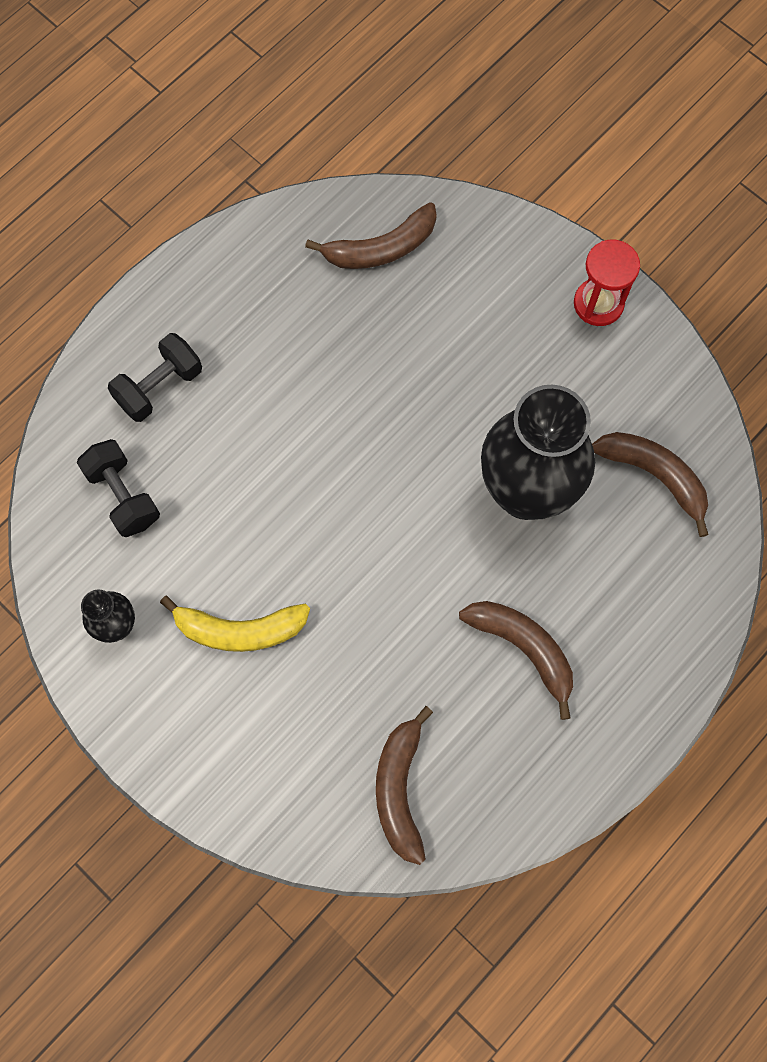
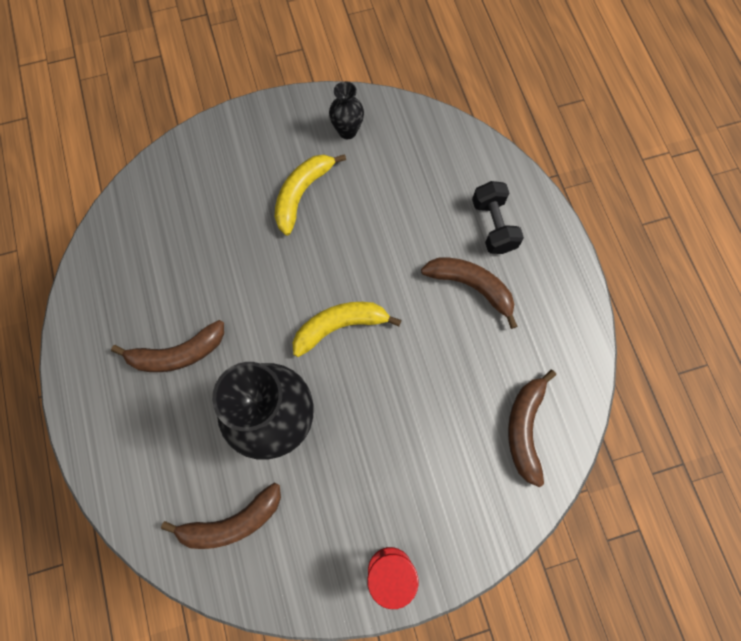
camera: 120 degrees right, 0 degrees up
(123, 495) = (429, 171): black dumbbell -> none
(382, 488) = (340, 326): none -> yellow banana
(399, 789) = (148, 232): brown banana -> brown banana (471, 286)

